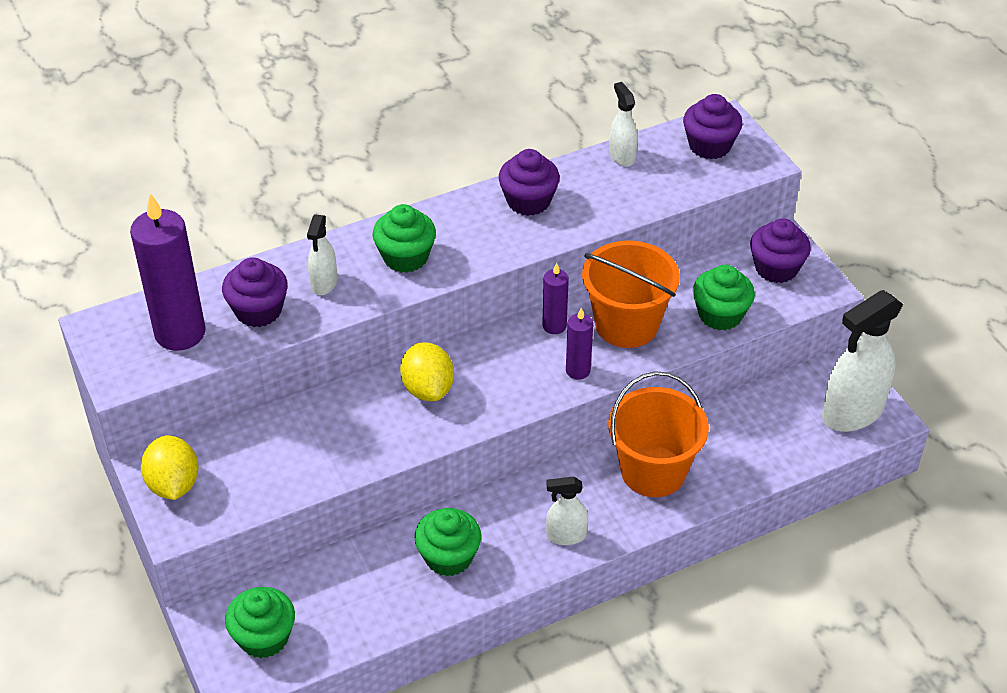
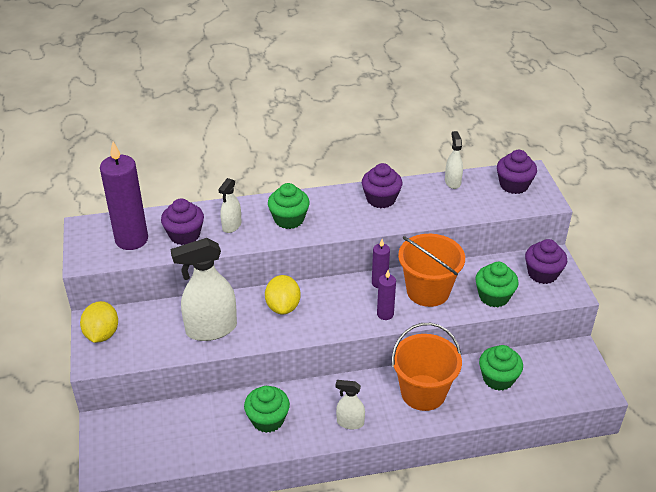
camera: 15 degrees right, 5 degrees down
(264, 637) = (131, 445): green cupcake -> green cupcake (498, 378)
(852, 412) = (575, 382): white spray bottle -> white spray bottle (211, 329)

